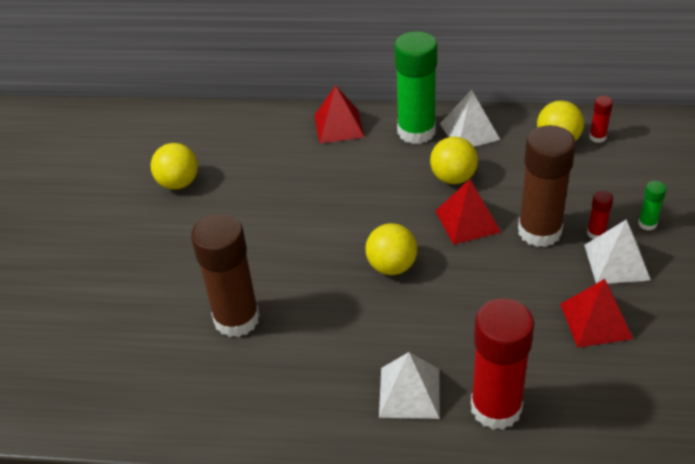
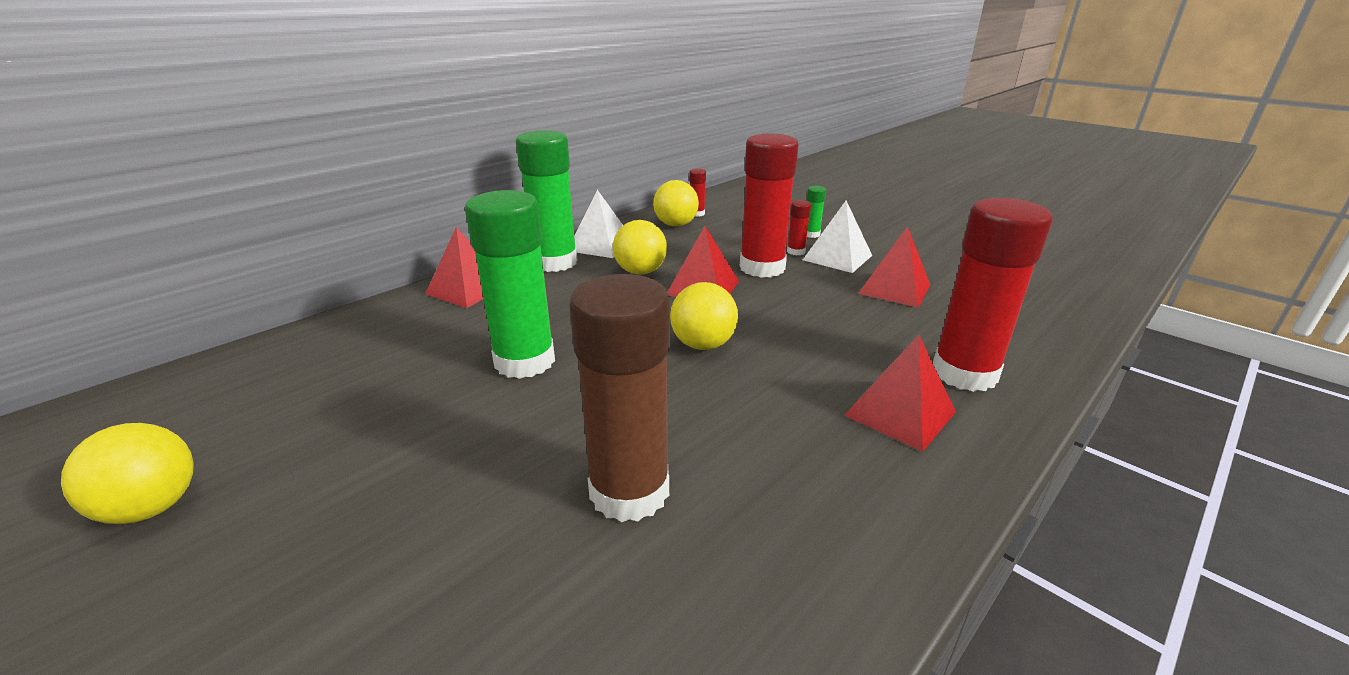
camera: 55 degrees left, 15 degrees down
(178, 183) = (312, 424): yellow ball -> yellow ball (152, 508)
(294, 208) = (525, 361): none -> green glue stick
(409, 392) = (900, 413): white pyramid -> red pyramid
(539, 231) = (762, 268): brown glue stick -> red glue stick

